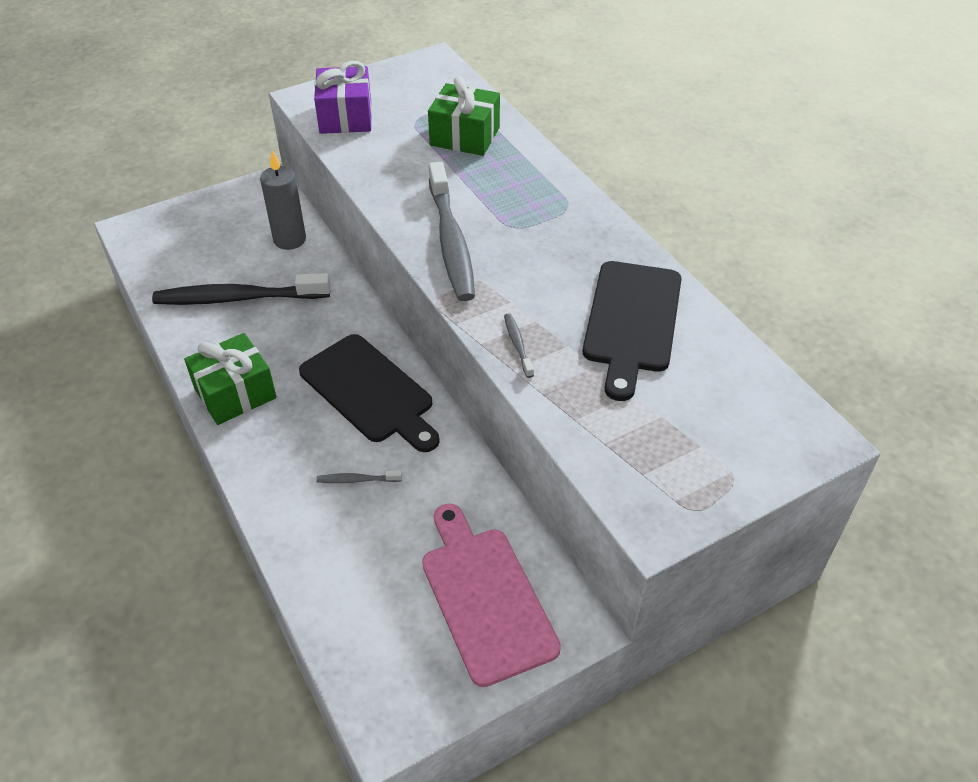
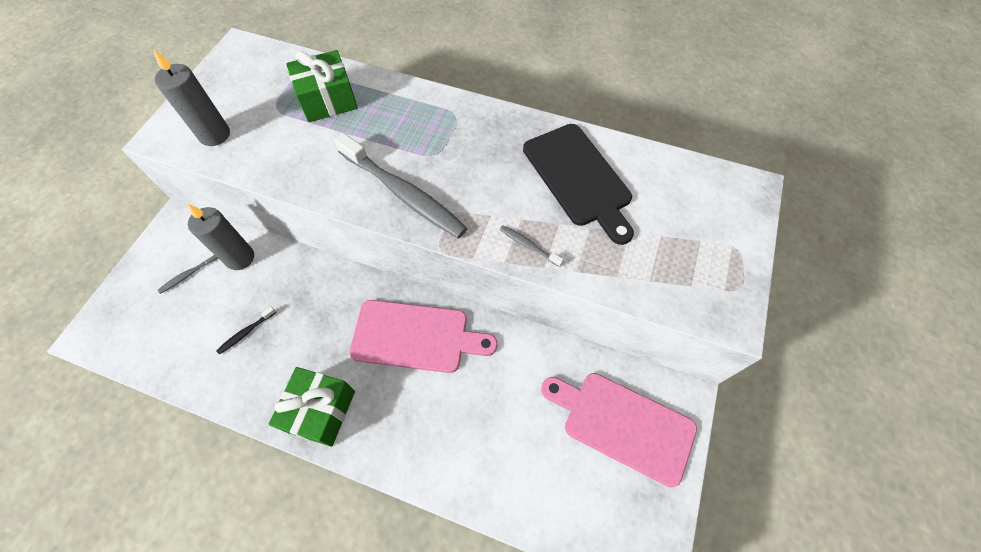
camera: 40 degrees left, 15 degrees up
(238, 298) = (246, 332): black toothbrush -> black toothbrush, size x0.41
(345, 117) = (215, 135): purple gift -> grey candle
(357, 480) = (470, 408): grey toothbrush -> grey toothbrush (187, 275)
(370, 392) = (416, 336): black cutting board -> pink cutting board

